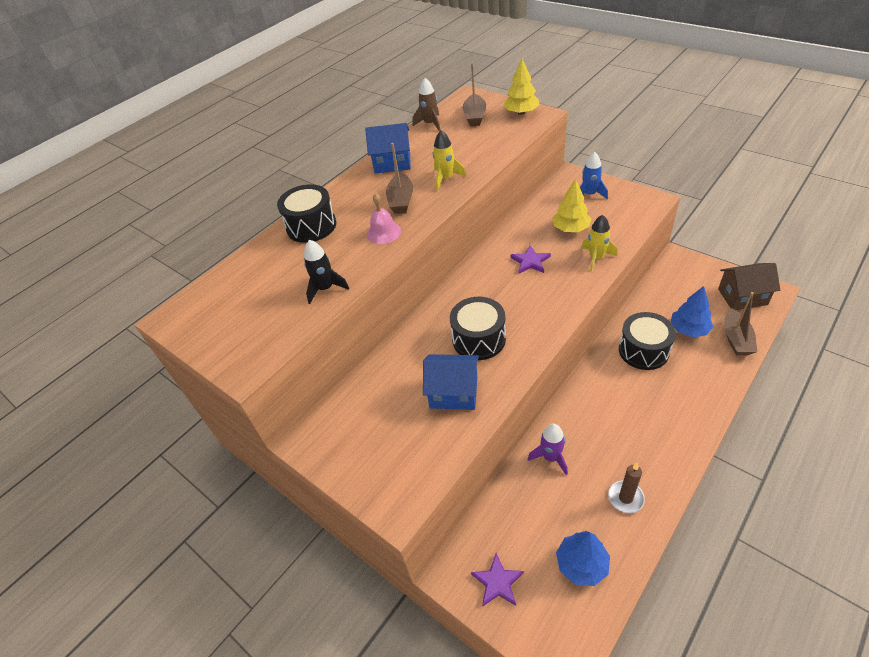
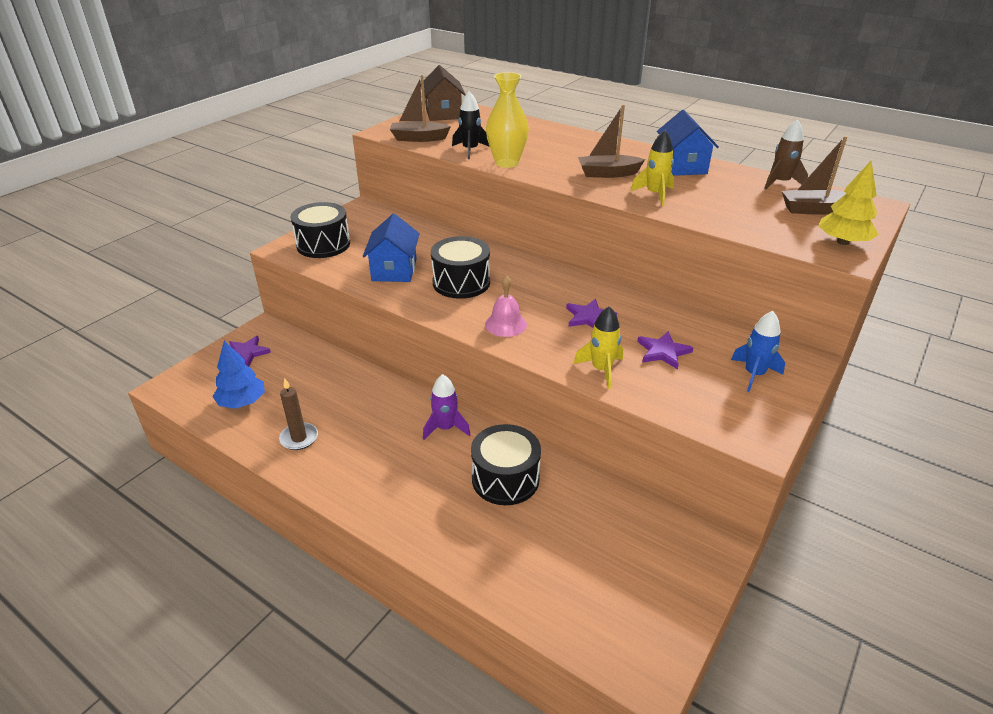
camera: 80 degrees right, 10 degrees down
(311, 226) = (561, 138): black drum -> black drum (323, 244)
(365, 261) = (506, 163): none -> yellow vase
(383, 232) = (551, 168): pink bell -> pink bell (506, 324)
(550, 457) = (359, 388): purple rocket -> purple rocket (445, 428)
(570, 228) = (663, 352): yellow tree -> purple star
(688, 329) = (546, 534): blue tree -> none
(736, 339) = (527, 591): brown boat -> brown boat (418, 138)
(742, 297) = (628, 623): brown house -> brown house (443, 113)

